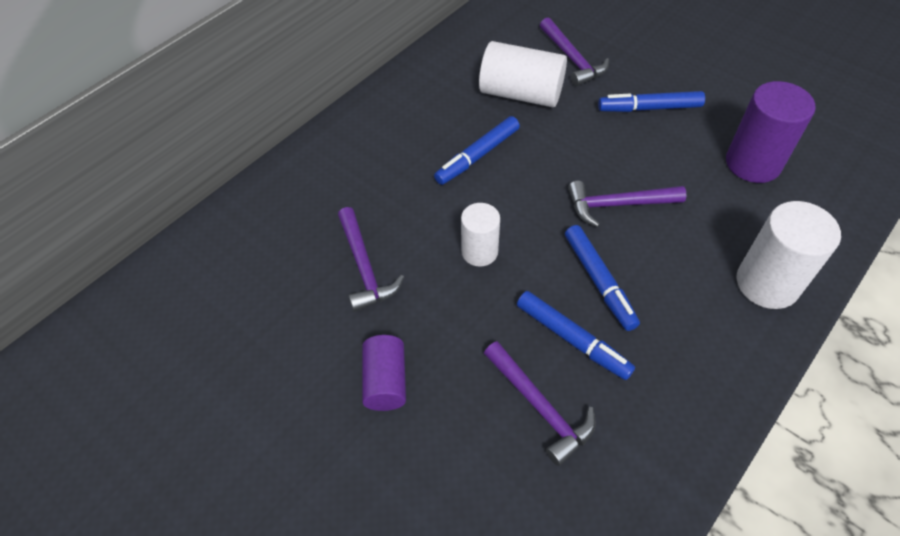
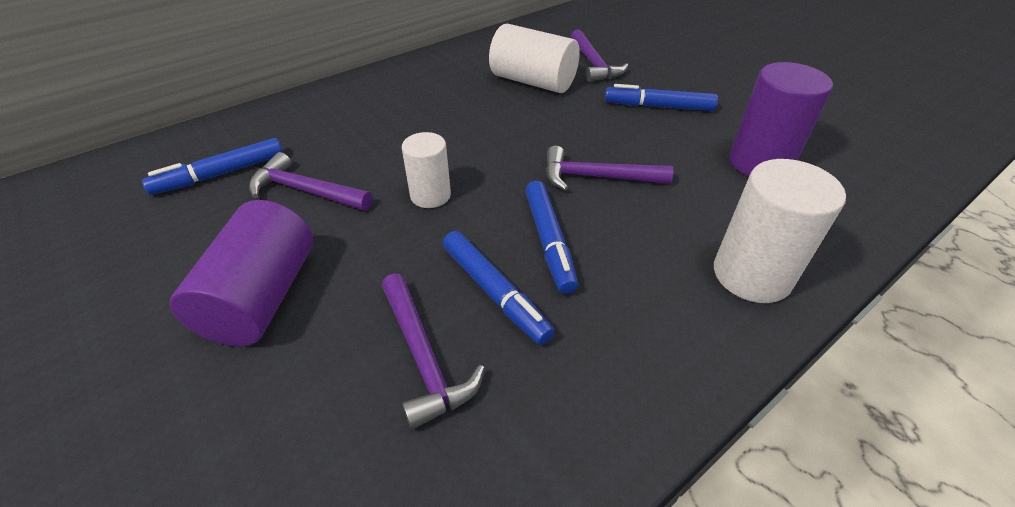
camera: 10 degrees right, 10 degrees down
(365, 267) = (306, 191): purple hammer -> purple hammer turned 120 degrees clockwise
(385, 381) = (262, 297): purple cylinder -> purple cylinder, size x1.60
(477, 156) = (468, 120): blue marker -> blue marker (220, 174)

